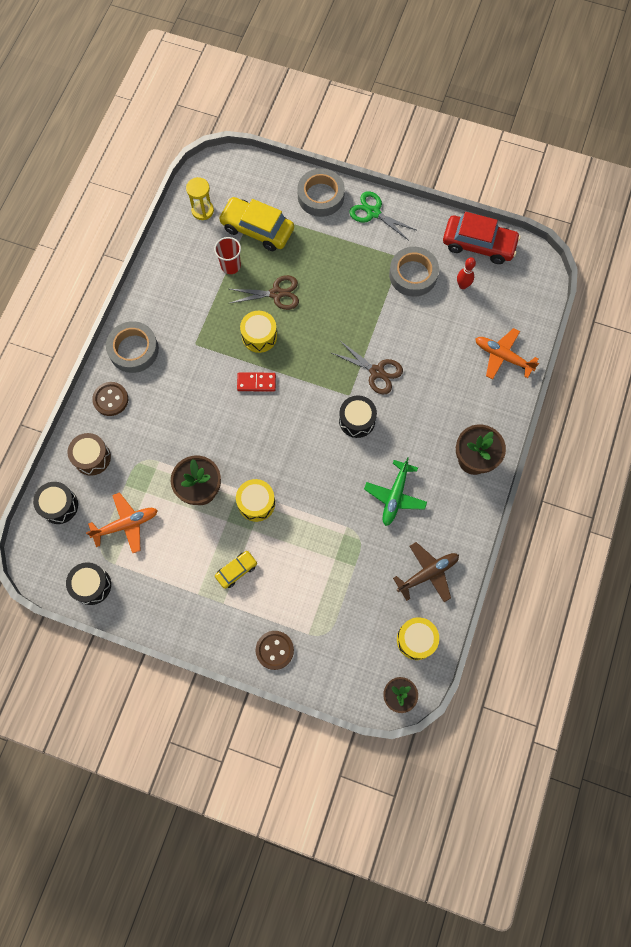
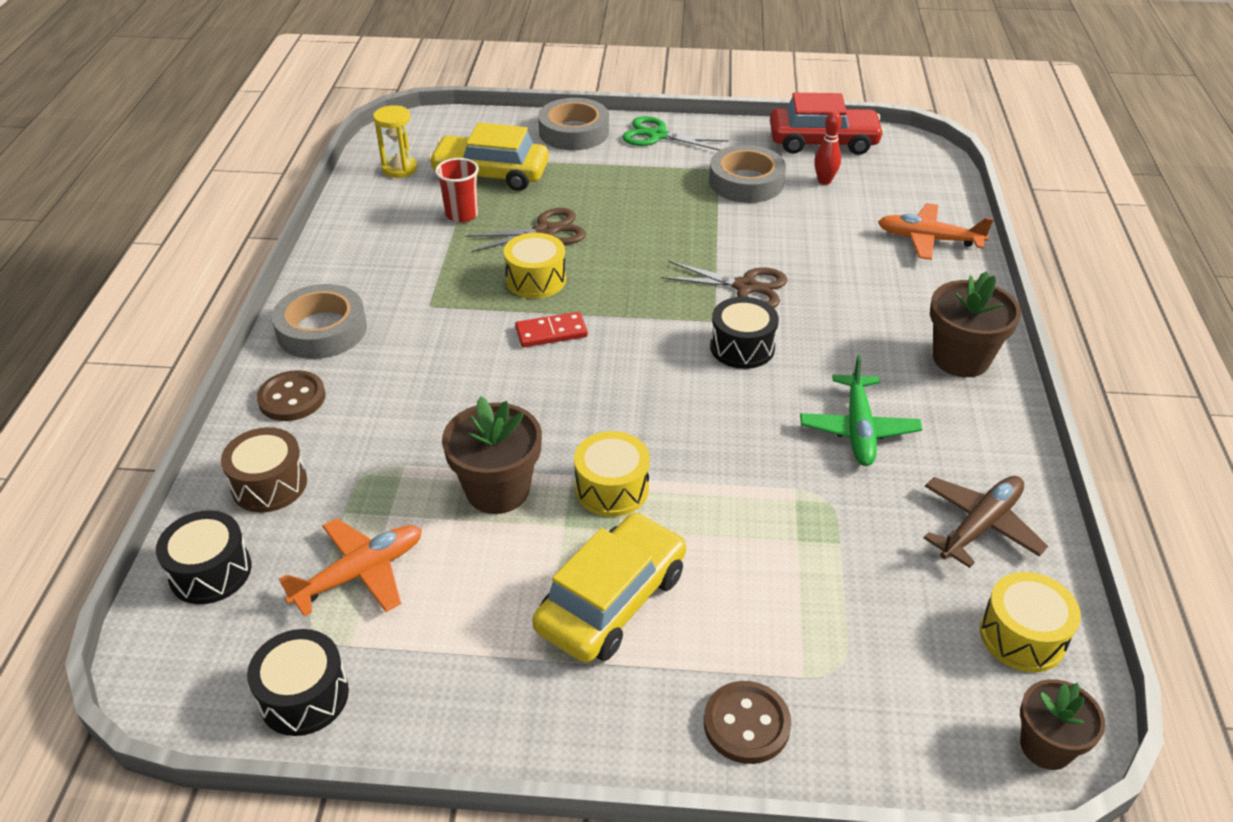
camera: 15 degrees left, 30 degrees down
(236, 570) = (611, 601): yellow car -> yellow car, size x1.92

